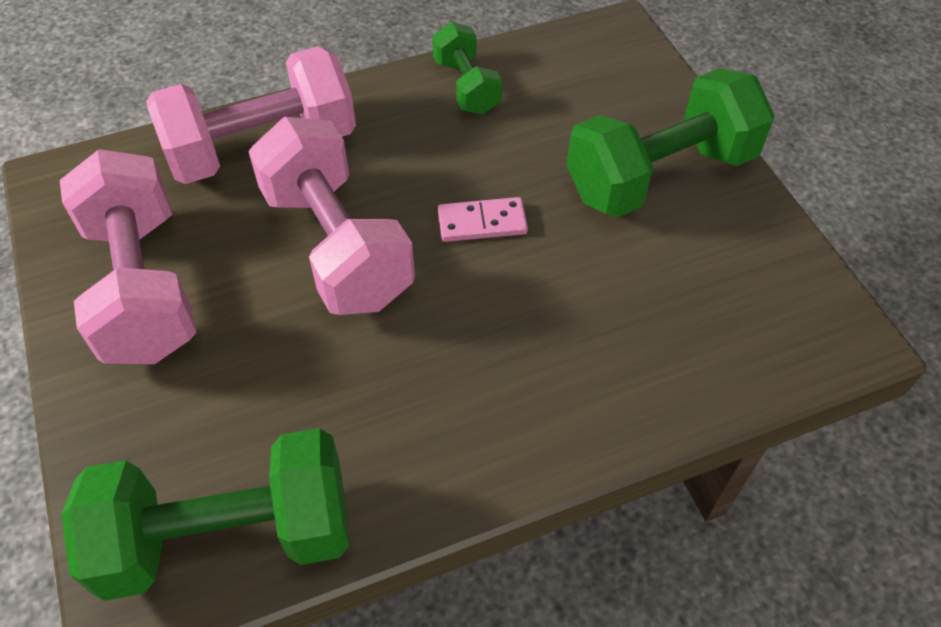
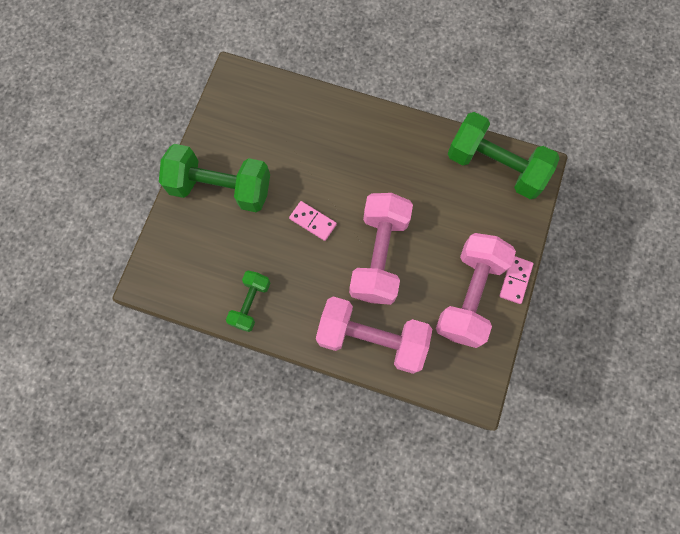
camera: 140 degrees left, 20 degrees up
(69, 358) = (515, 280): none -> pink domino

